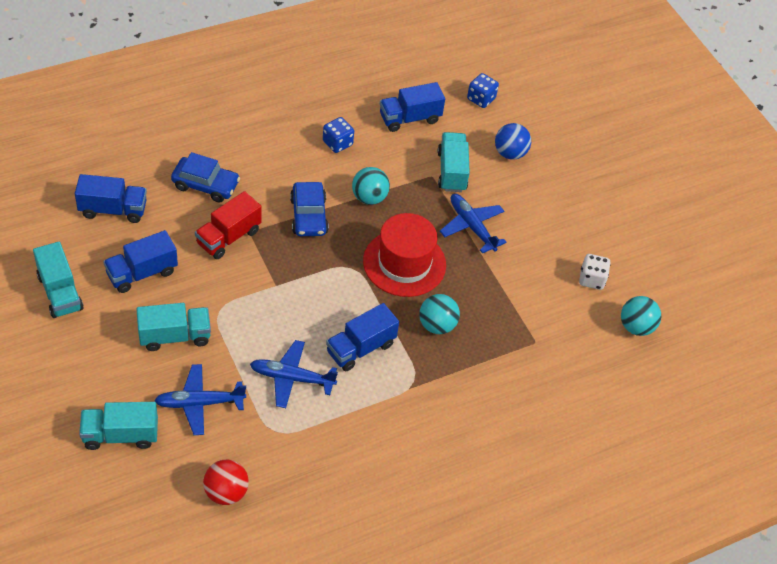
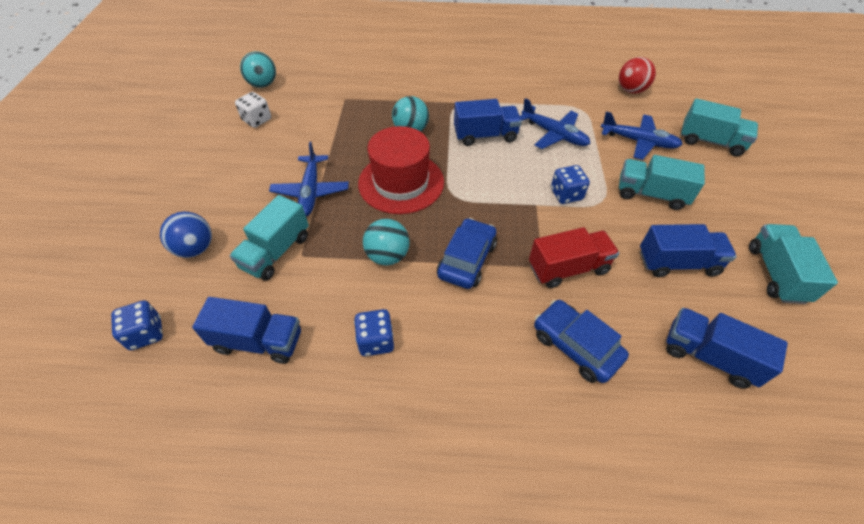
camera: 145 degrees left, 0 degrees up
(253, 306) = (566, 194): none -> blue dice

